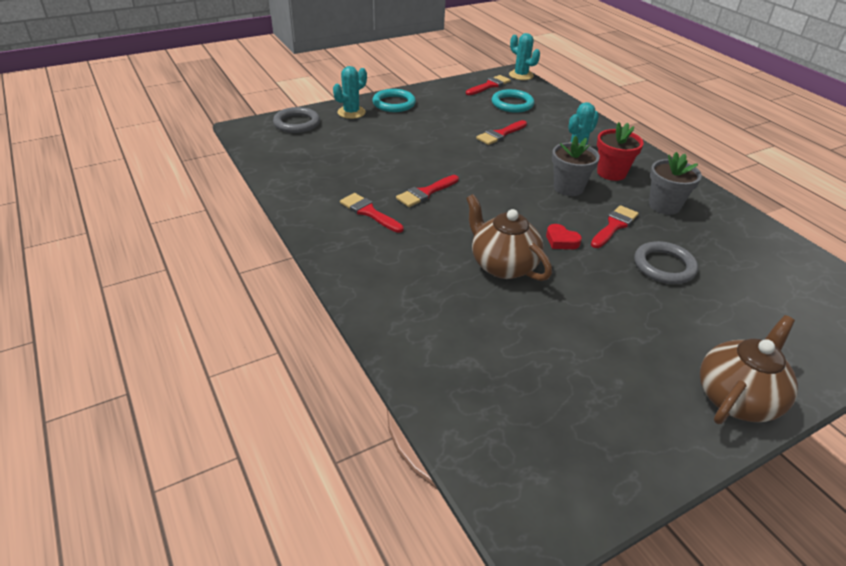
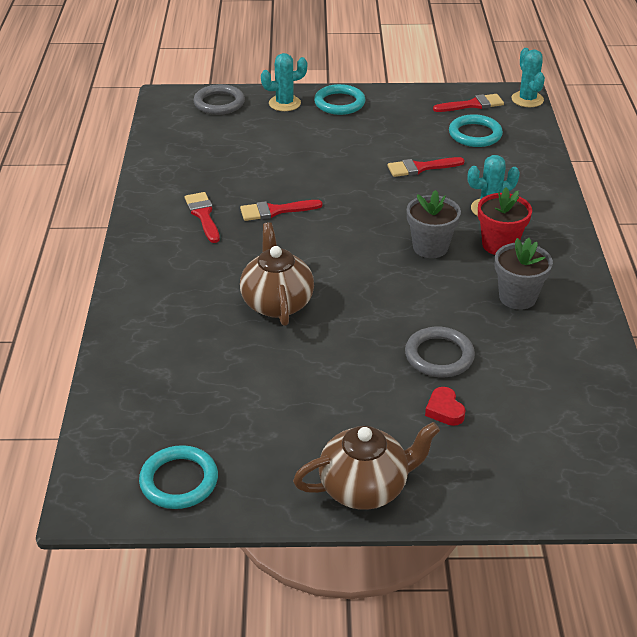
camera: 30 degrees right, 0 degrees up
(561, 241) = (360, 298): red heart -> red heart (444, 410)
(590, 464) = (179, 481): none -> turquoise ring
(614, 226) = (434, 301): red brush -> none

